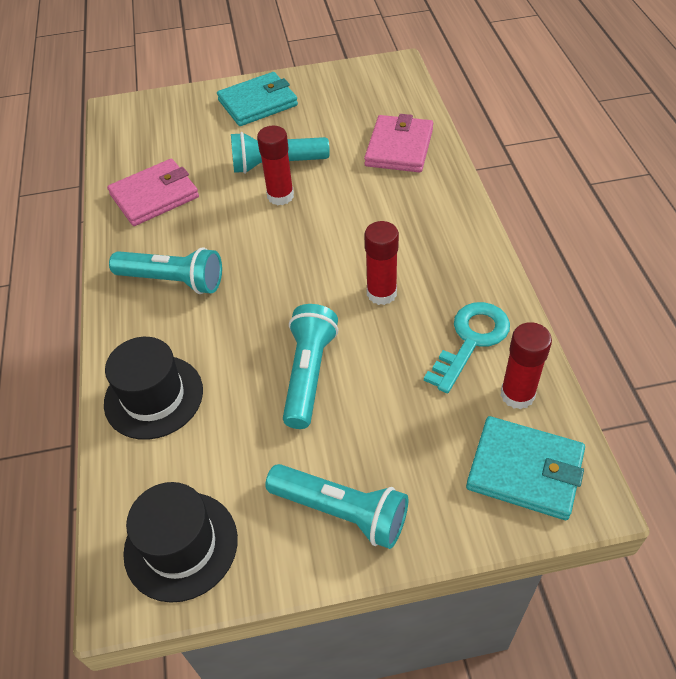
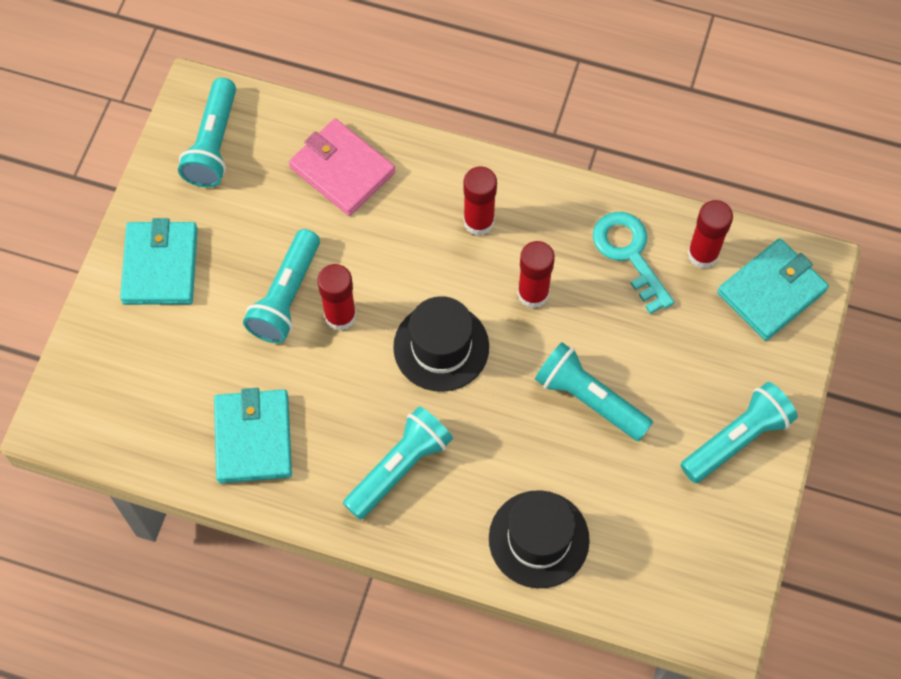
camera: 65 degrees left, 15 degrees up
(154, 196) = (253, 438): pink wallet -> turquoise wallet
(181, 545) = (703, 571): black hat -> black hat (441, 347)
(366, 86) = (213, 144): none -> turquoise flashlight
(419, 234) = (478, 222): none -> red glue stick

